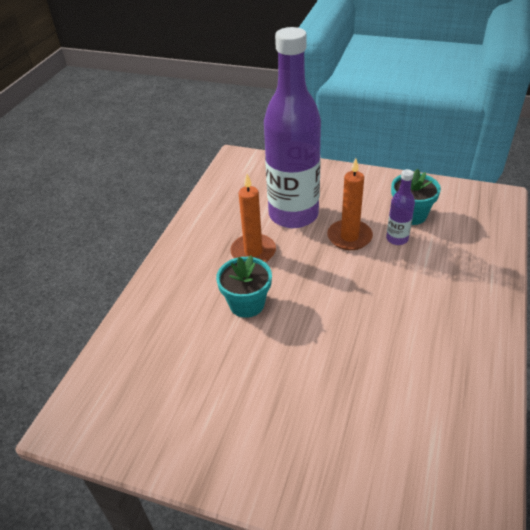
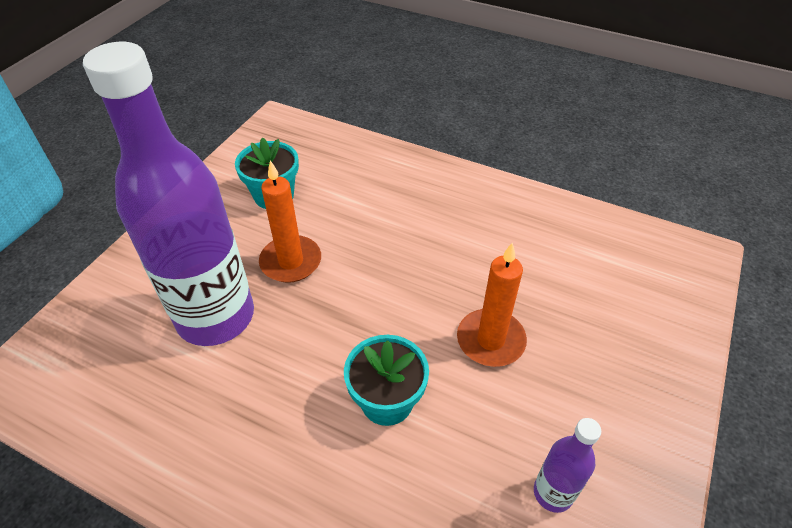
camera: 85 degrees left, 5 degrees up
(253, 252) = (279, 381): orange candle -> orange candle (490, 340)
(397, 239) = (312, 217): purple bottle -> purple bottle (553, 493)

